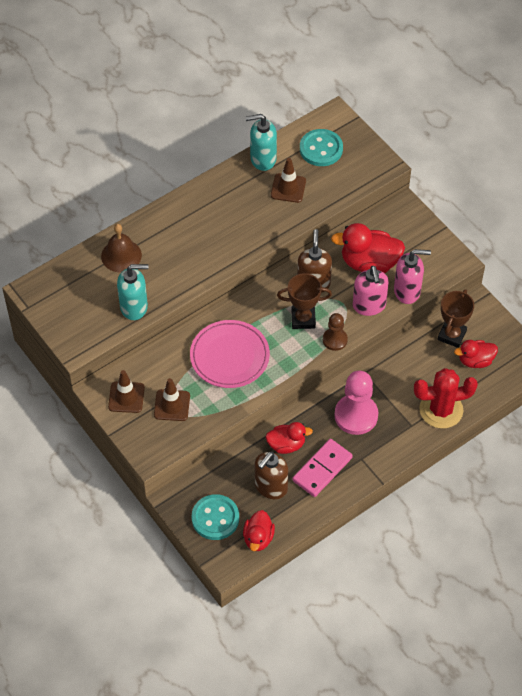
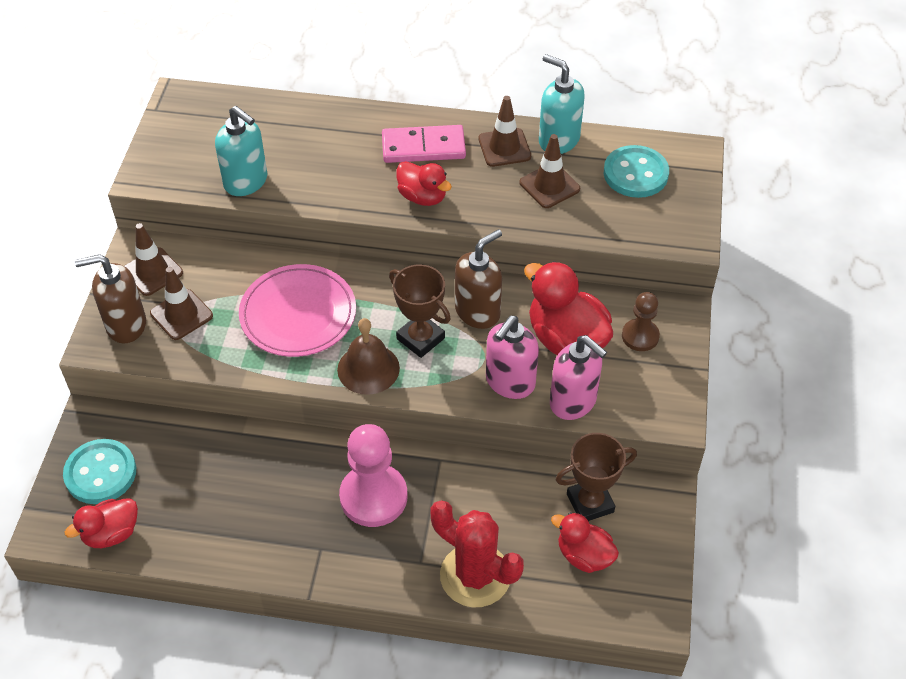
camera: 45 degrees right, 5 degrees down
(121, 255) = (299, 127): brown bell -> brown bell (368, 368)
(241, 184) = (504, 148): none -> brown traffic cone
(270, 487) = (192, 492): brown soap dispenser -> brown soap dispenser (125, 325)
(286, 445) = (264, 462): red duck -> red duck (422, 197)
(322, 469) = (266, 522): pink domino -> pink domino (423, 147)
(335, 340) = (426, 387): brown pawn -> brown pawn (640, 336)

